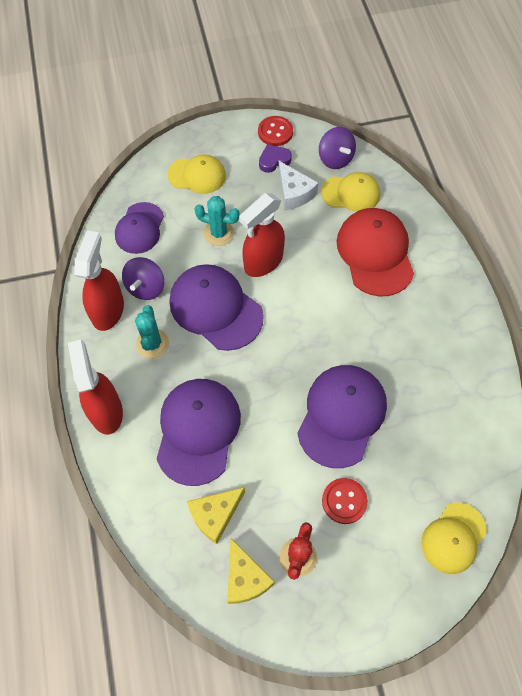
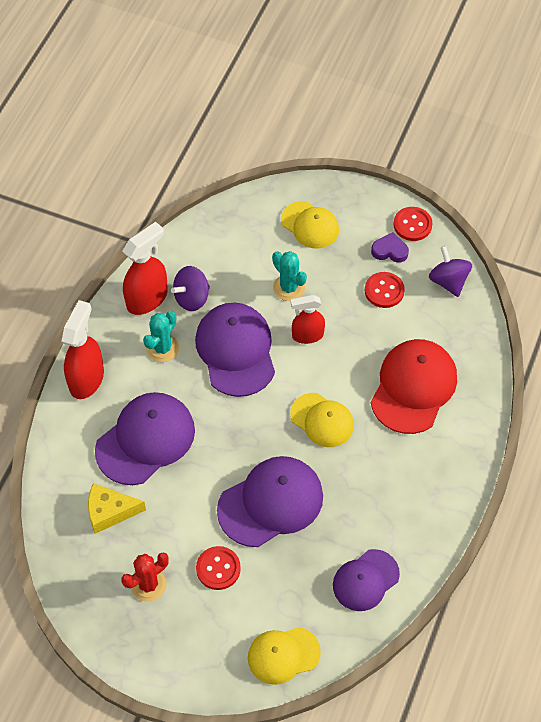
camera: 35 degrees right, 5 degrees down
(139, 228) = (224, 244): purple cap -> purple cap (365, 580)
(245, 578) = (97, 572): yellow cheese -> none
(263, 262) = (307, 335): red spray bottle -> red spray bottle, size x0.66
(294, 193) = (384, 291): white cheese -> red button
(335, 159) = (448, 281): purple spinning top -> purple spinning top turned 150 degrees clockwise
(351, 193) = (436, 321): yellow cap -> yellow cap (322, 420)

